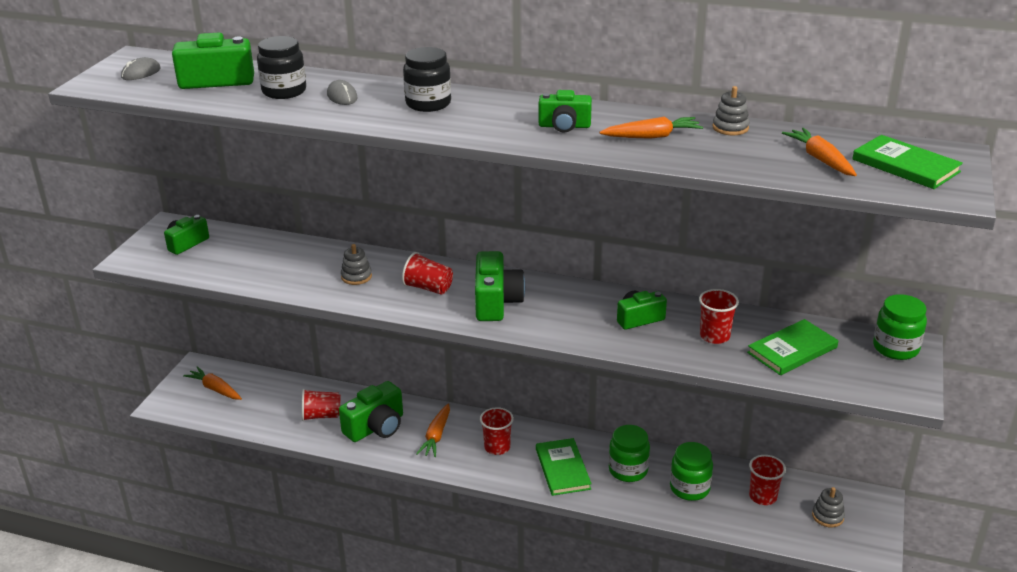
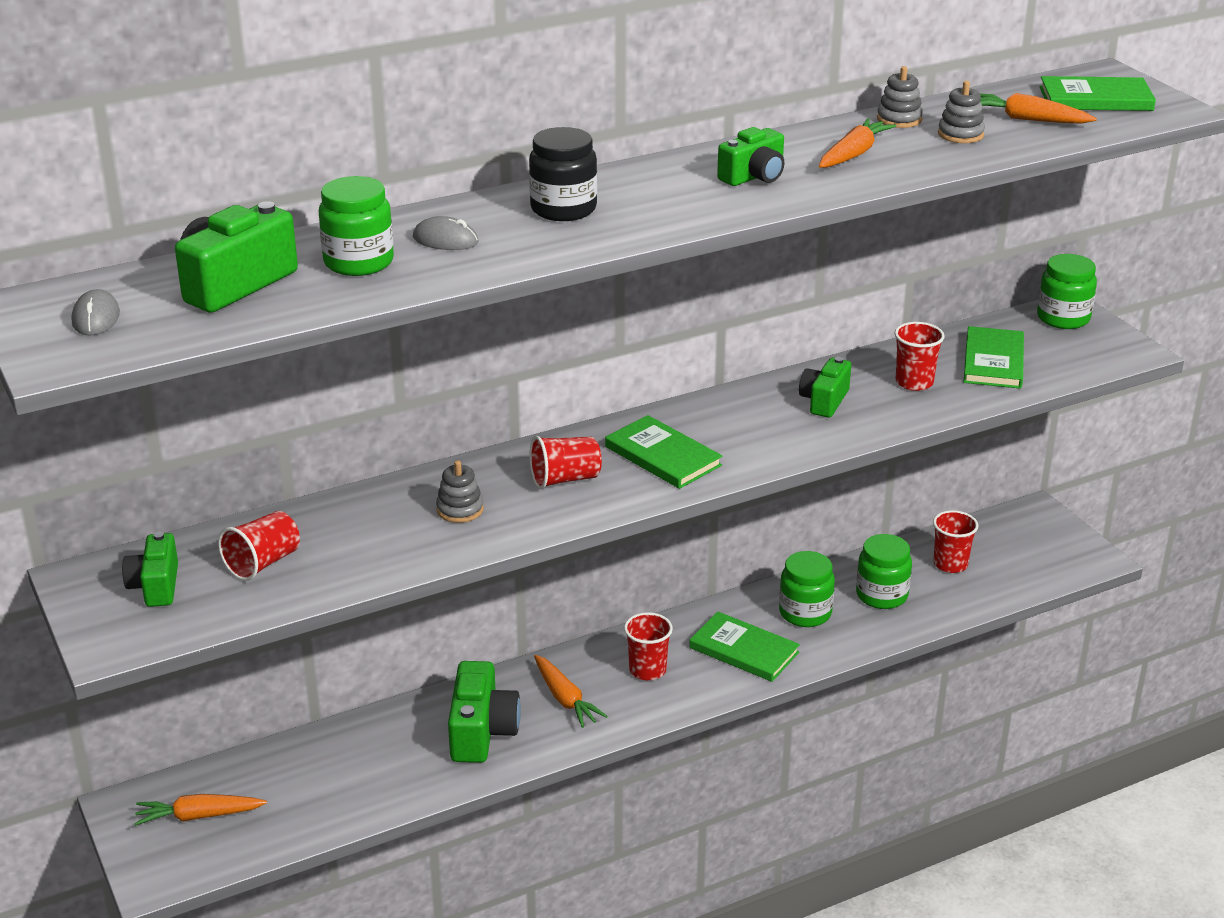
camera: 45 degrees left, 0 degrees up
(284, 91) = (358, 262): black jar -> green jar
(321, 416) = (395, 760): red cup -> red cup (263, 563)
(496, 302) = (663, 456): green camera -> green book
(827, 516) = (1022, 549): grey stacking toy -> grey stacking toy (960, 134)

